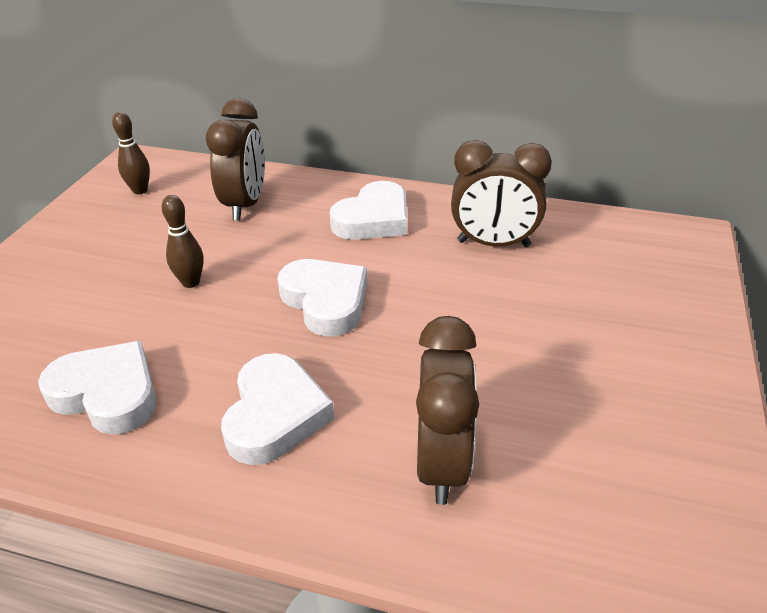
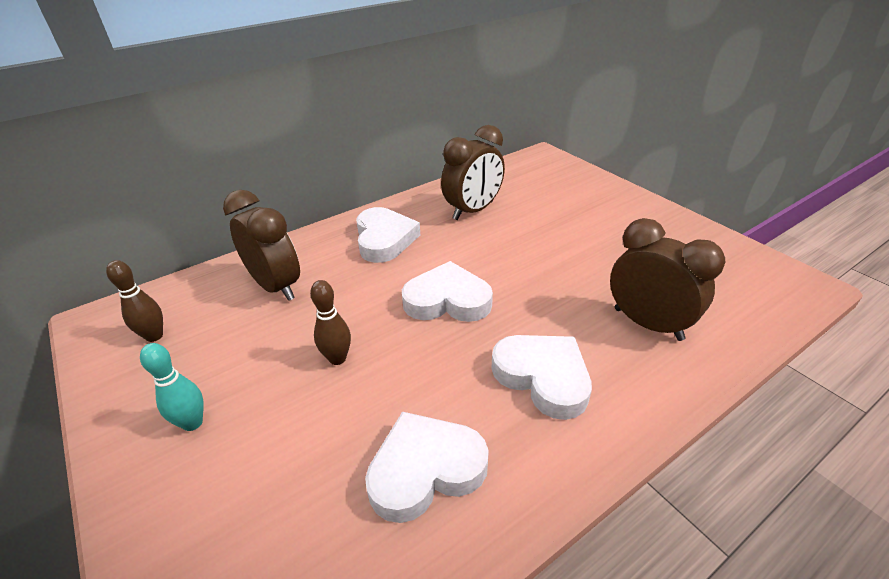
camera: 50 degrees left, 0 degrees up
(73, 257) = (192, 423): none -> turquoise bowling pin

